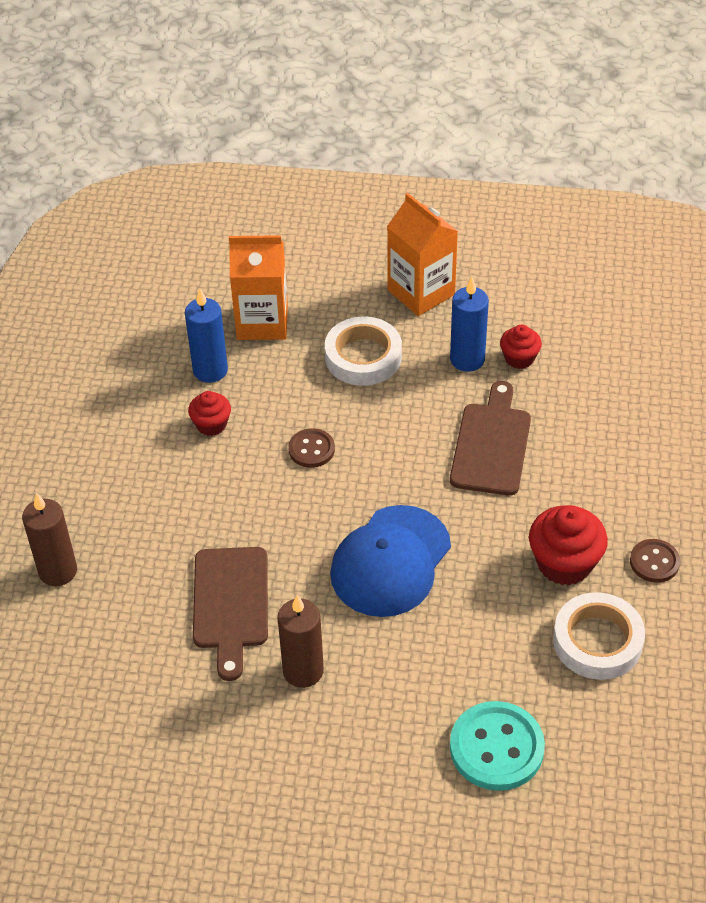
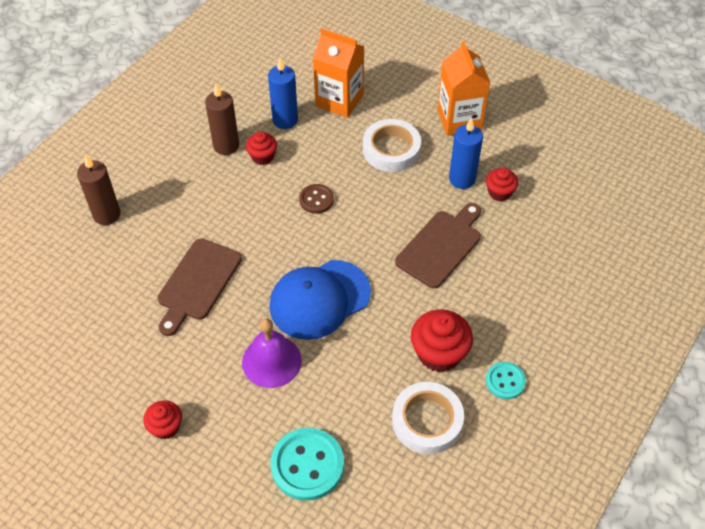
camera: 25 degrees right, 5 degrees up
(303, 671) = (214, 350): brown candle -> brown candle (226, 145)
(304, 782) = (166, 427): none -> red cupcake
(380, 654) = (271, 361): none -> purple bell
(654, 562) = (505, 381): brown button -> turquoise button

